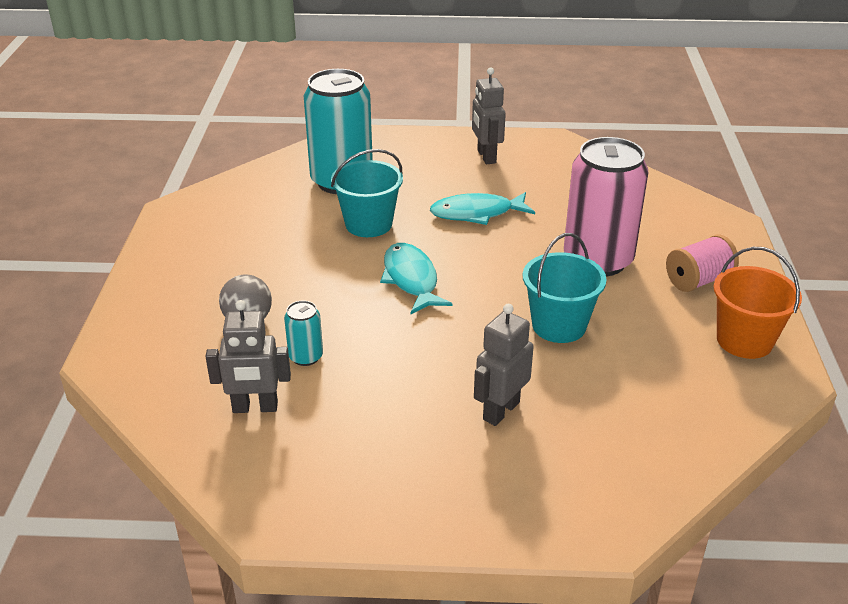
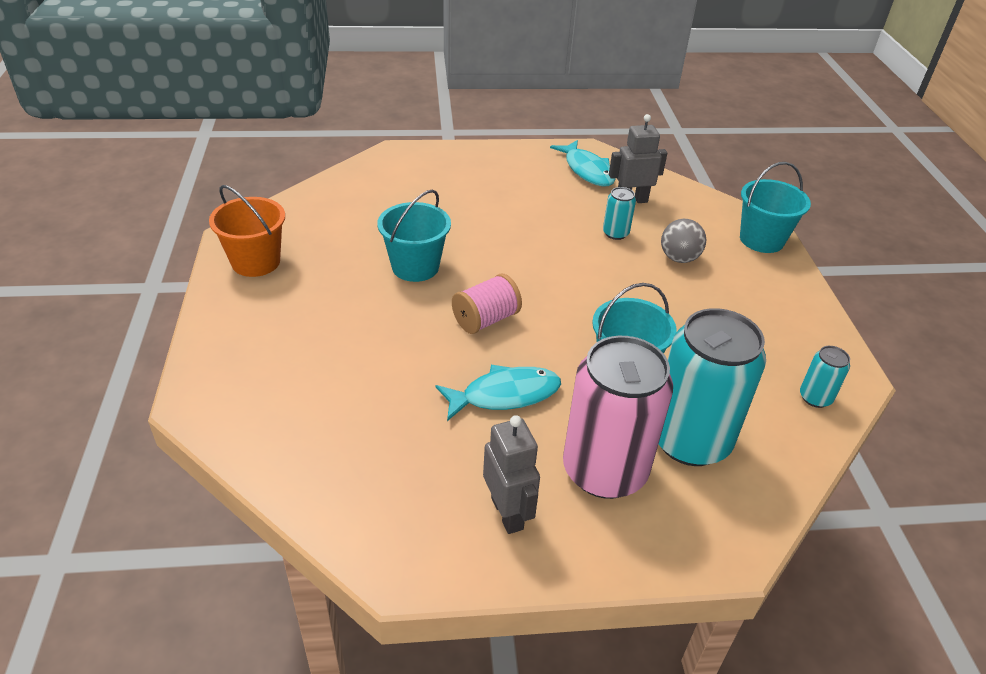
camera: 170 degrees right, 5 degrees up
(127, 339) = (761, 240): none -> turquoise bucket
(220, 199) = (815, 397): none -> turquoise can
(411, 279) = (555, 303): turquoise fish -> turquoise fish (587, 170)
(500, 411) = (461, 205): grey robot -> none
(598, 260) = (369, 336): pink can -> pink can (604, 470)
(698, 280) = (271, 318): pink spool -> pink spool (486, 319)

